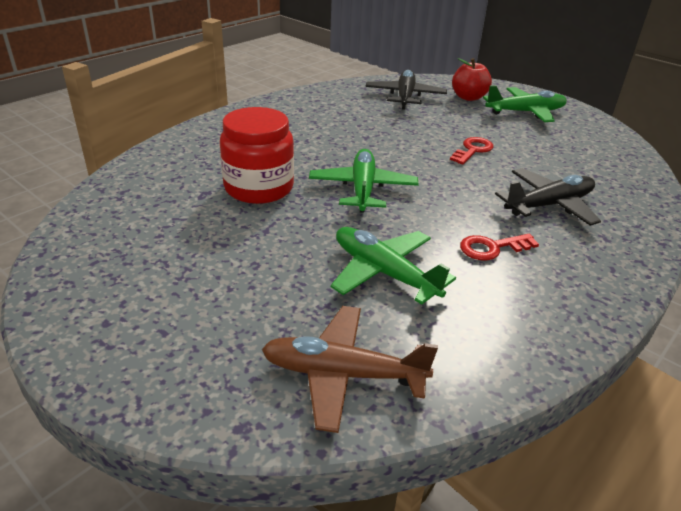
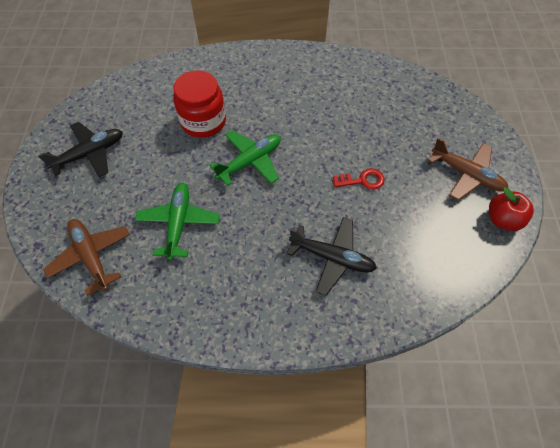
camera: 50 degrees right, 25 degrees up
(405, 97) = (399, 100): black plane -> black plane (90, 154)
(468, 97) = (447, 130): red apple -> red apple (502, 219)
(492, 248) = (250, 255): red key -> none
(525, 112) = (466, 174): green plane -> brown plane

